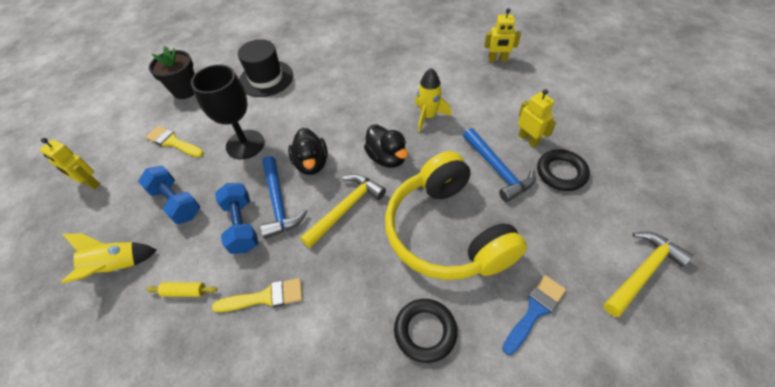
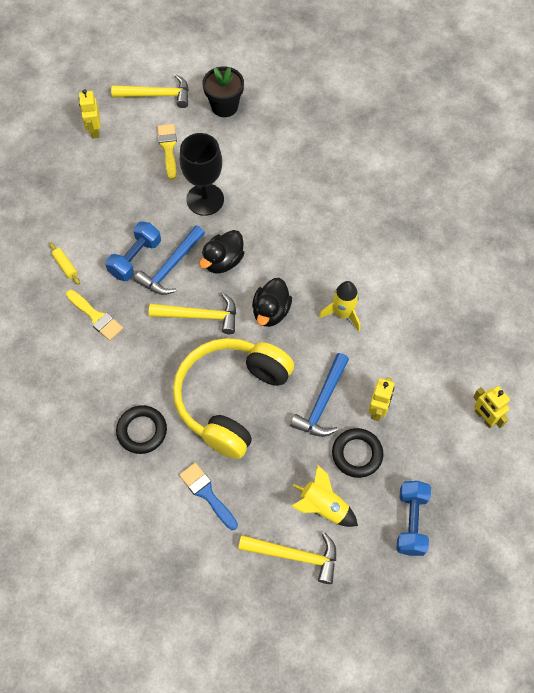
camera: 50 degrees right, 10 degrees up
(117, 266) = (52, 210): yellow rocket -> yellow rocket (323, 507)
(120, 123) = (156, 95): none -> yellow hammer
(176, 202) = (121, 200): blue dumbbell -> blue dumbbell (411, 522)
(266, 78) = (286, 154): black hat -> none
(497, 60) = (471, 328): yellow robot -> yellow robot (484, 418)
(535, 311) = (207, 493): blue brush -> blue brush turned 135 degrees counterclockwise

